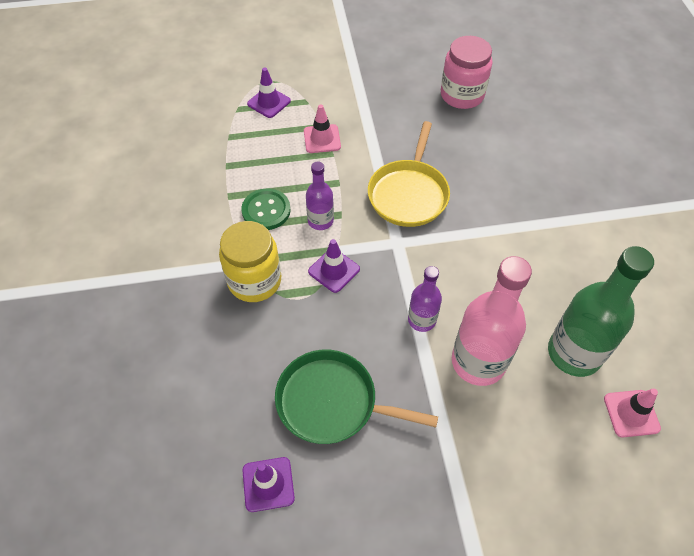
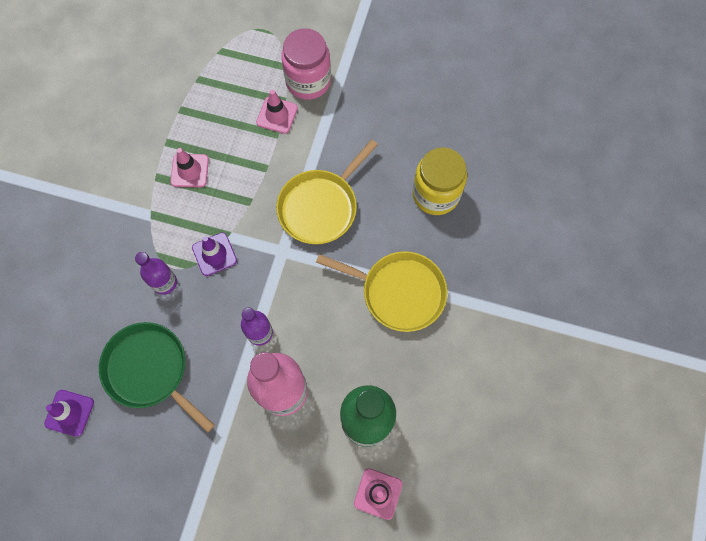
camera: 25 degrees right, 15 degrees up
(254, 281) = (146, 235): yellow jar -> yellow jar (435, 194)
(266, 210) = (189, 170): green button -> pink traffic cone
(269, 102) = (251, 54): purple traffic cone -> none
(320, 221) = (229, 201): purple bottle -> purple bottle (164, 282)
(462, 95) = (435, 119): pink jar -> pink jar (308, 81)
(525, 233) = (399, 292): none -> yellow pan

